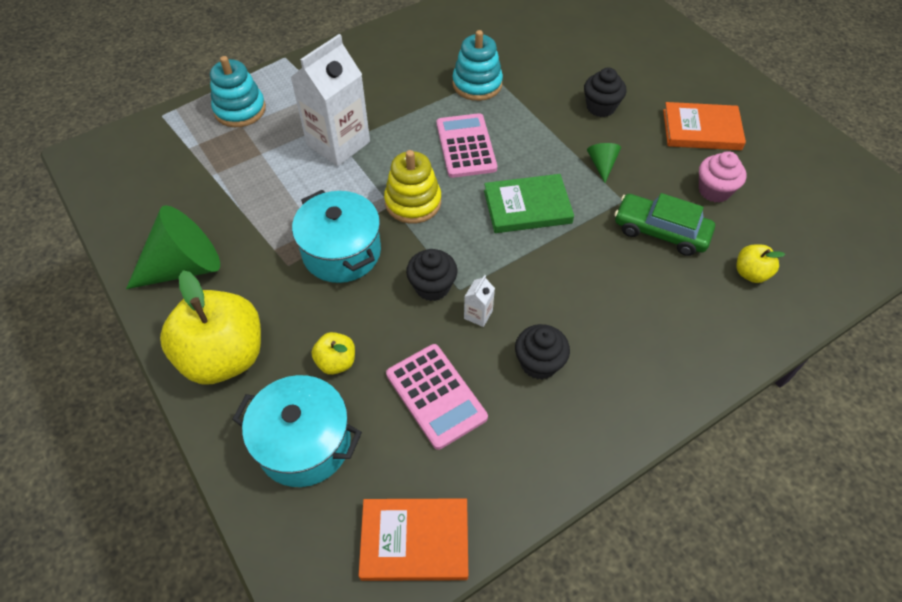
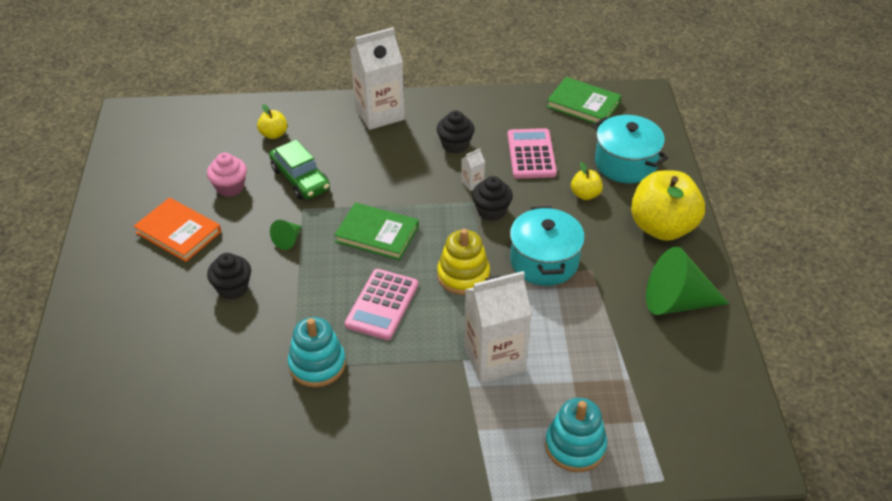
camera: 150 degrees left, 10 degrees down
(415, 541) = (583, 104): orange book -> green book
(670, 367) = (379, 114): none -> white carton

